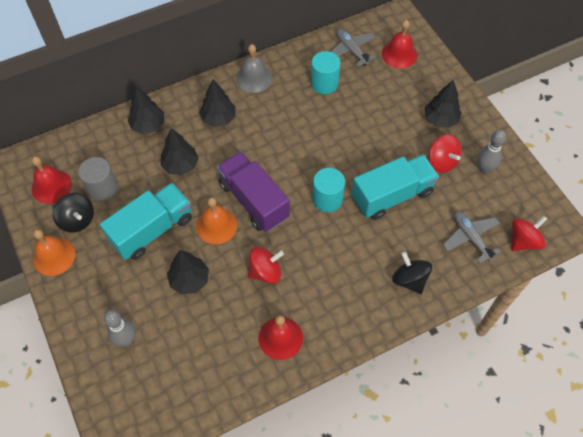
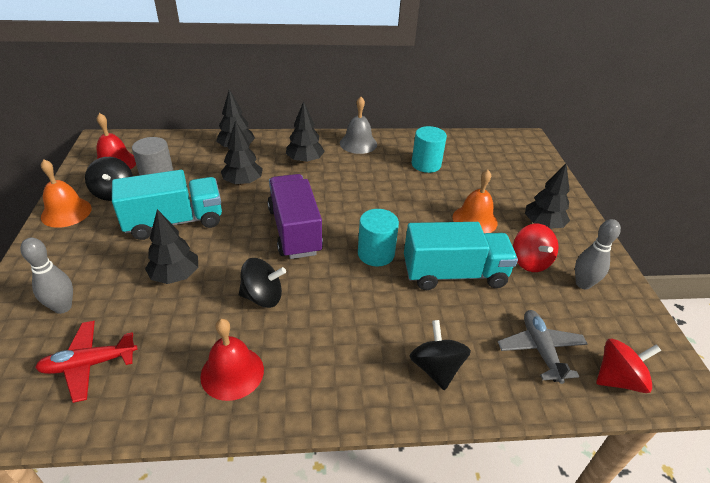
camera: 20 degrees right, 20 degrees down
(181, 372) = (89, 364): none -> red plane
(216, 225) = (241, 239): orange bell -> orange bell (474, 220)
(265, 272) = (263, 297): red spinning top -> black spinning top
(351, 51) = (466, 149): grey plane -> none
(399, 54) = (516, 164): red bell -> none

